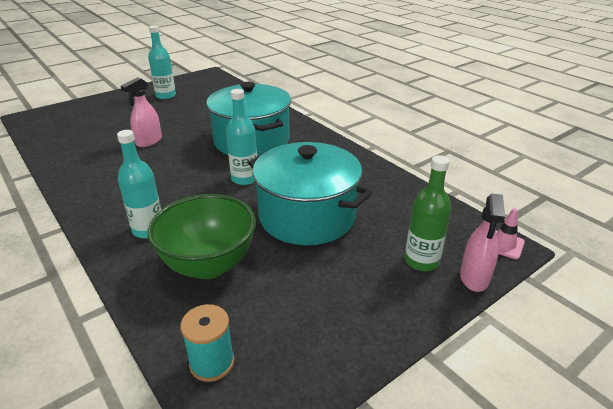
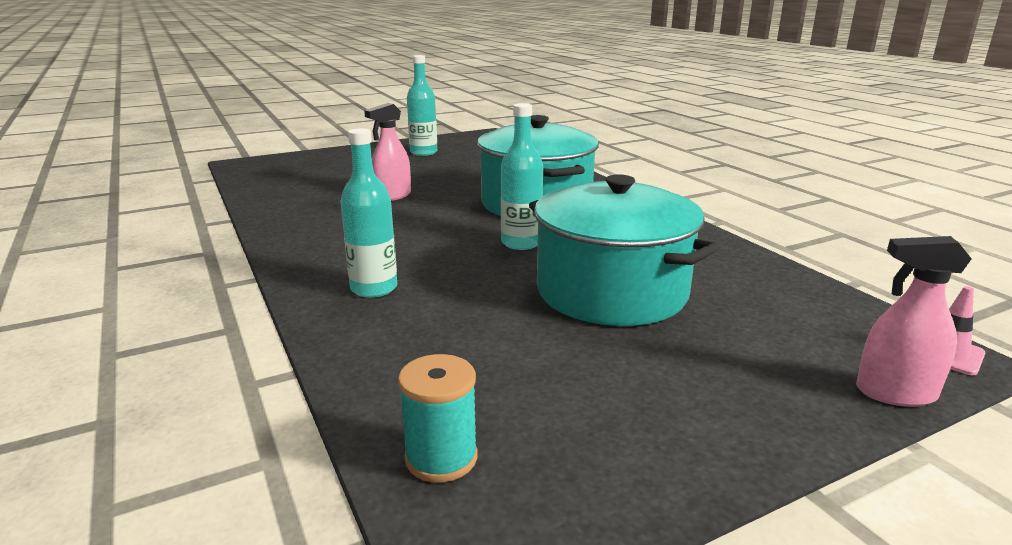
camera: 10 degrees right, 10 degrees down
(209, 265) = (454, 336): green bowl -> none
(421, 261) = (799, 362): green bottle -> none
(474, 278) = (895, 393): pink spray bottle -> pink spray bottle turned 75 degrees clockwise

